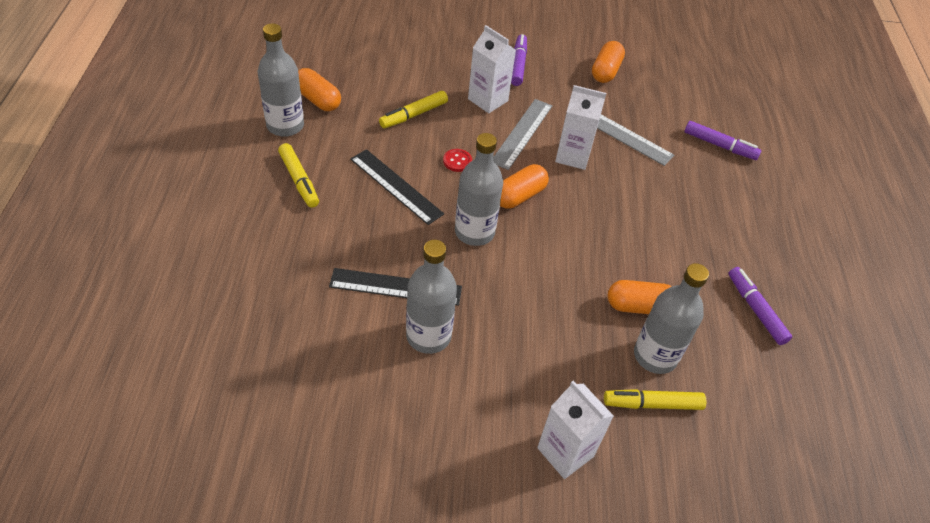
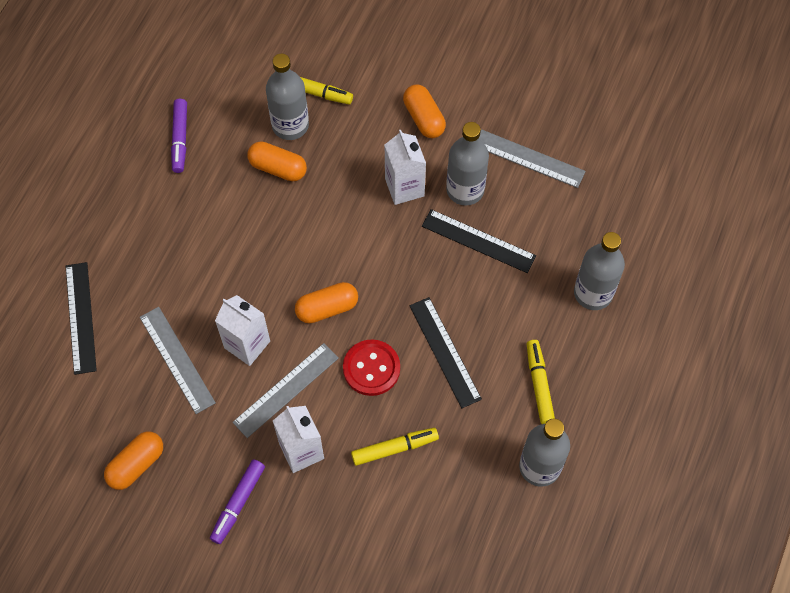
camera: 155 degrees left, 15 degrees up
(317, 100) = (496, 500): orange capsule -> orange capsule (424, 118)
(364, 392) = (528, 159): none -> grey ruler
(457, 161) = (371, 368): red button -> red button, size x1.84
(474, 232) = (388, 278): grey bottle -> grey bottle (593, 293)
(565, 452) = (397, 78): white carton -> white carton (404, 187)
(719, 146) = (80, 317): purple marker -> black ruler

